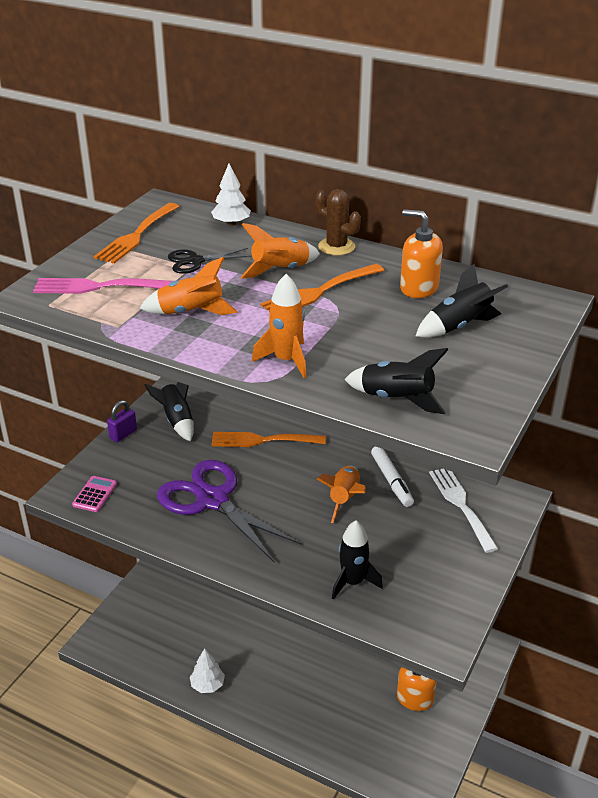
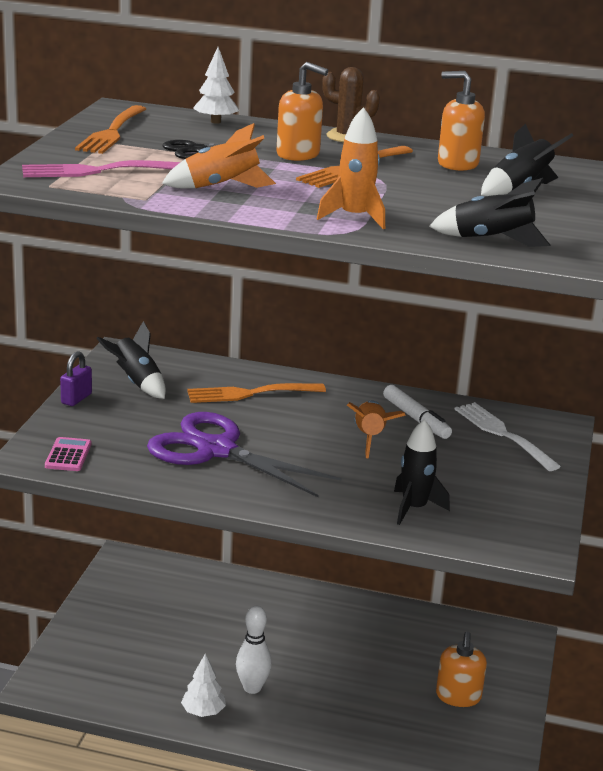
camera: 15 degrees left, 10 degrees down
(252, 667) = (252, 688): none -> white bowling pin
(280, 270) = (298, 154): orange rocket -> orange soap dispenser

